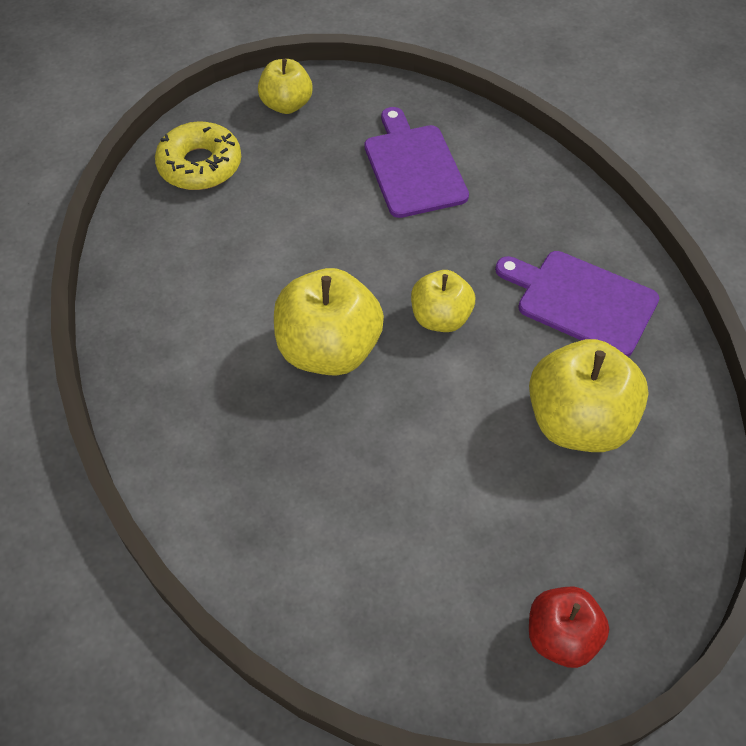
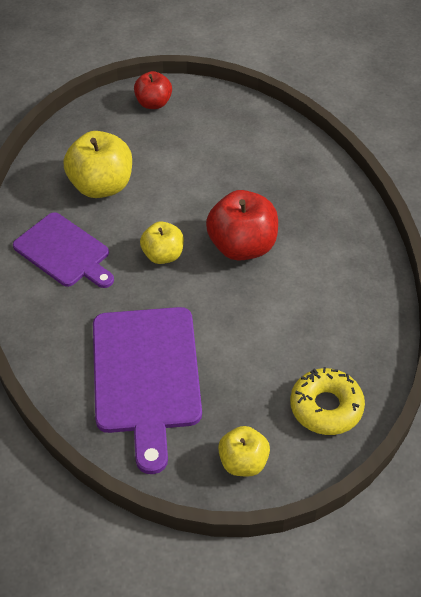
camera: 170 degrees left, 5 degrees down
(329, 349) = (242, 246): yellow apple -> red apple
(413, 167) = (146, 376): purple cutting board -> purple cutting board, size x1.52

